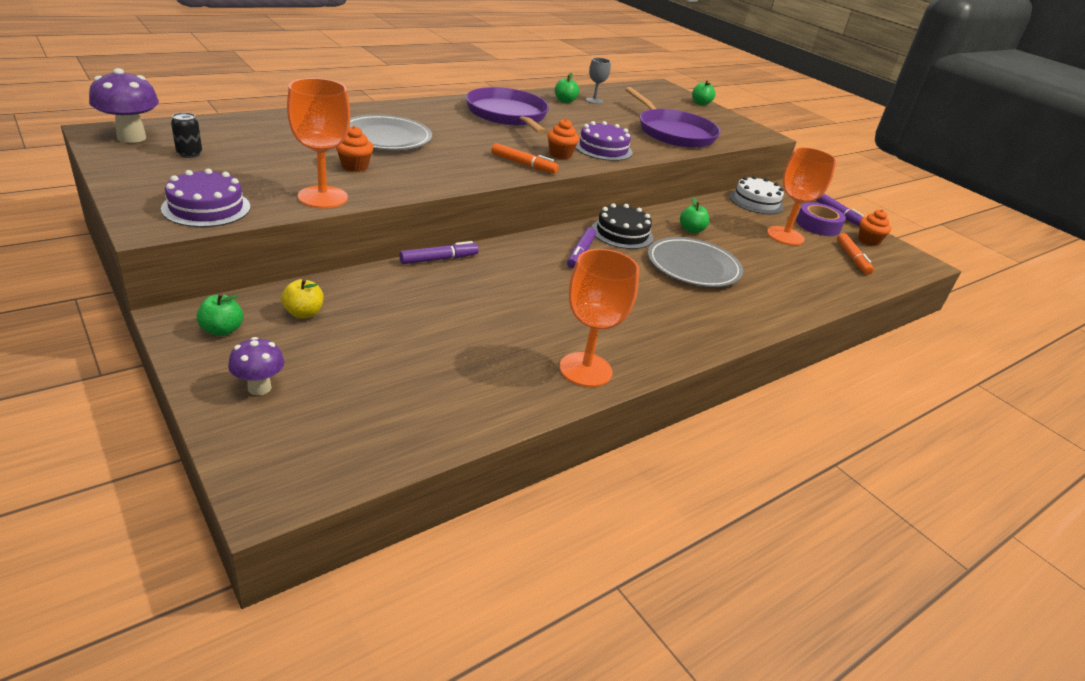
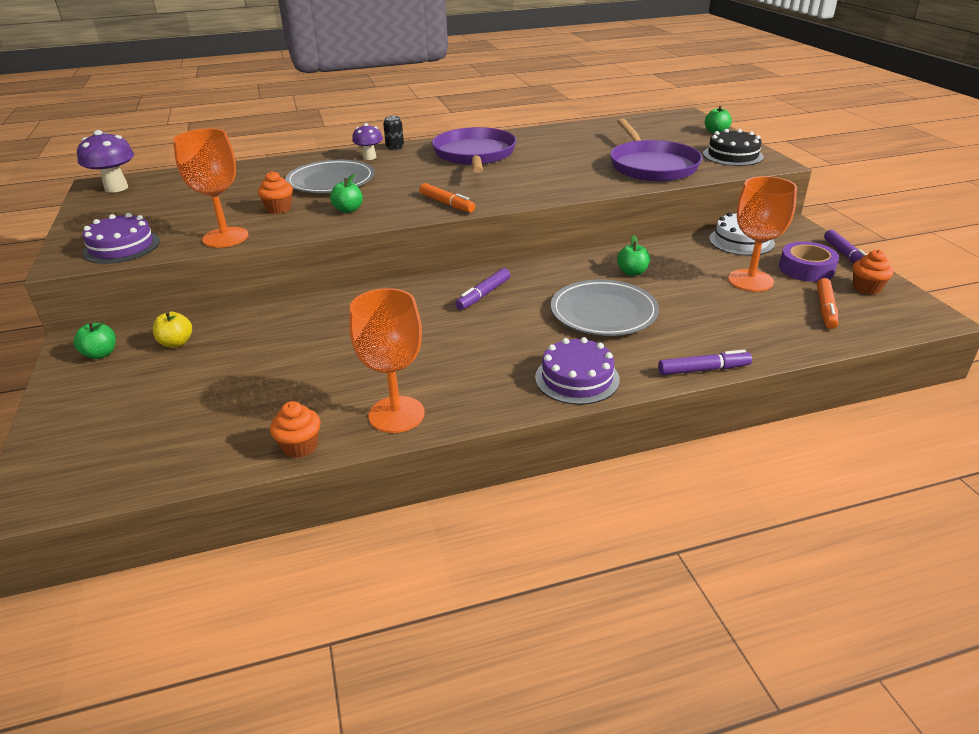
camera: 25 degrees right, 0 degrees up
(189, 154) = (149, 201): black can -> black can (395, 147)
(259, 388) = (91, 406): purple mushroom -> purple mushroom (369, 157)
(438, 259) = (333, 297): purple marker -> purple marker (703, 369)
(560, 154) = (496, 193): orange cupcake -> orange cupcake (300, 446)
(565, 101) = (550, 137): green apple -> green apple (348, 210)
(594, 101) = (585, 135): grey goblet -> none
(603, 149) = (550, 185): purple cake -> purple cake (577, 378)
(622, 233) = (546, 275): black cake -> black cake (733, 155)

